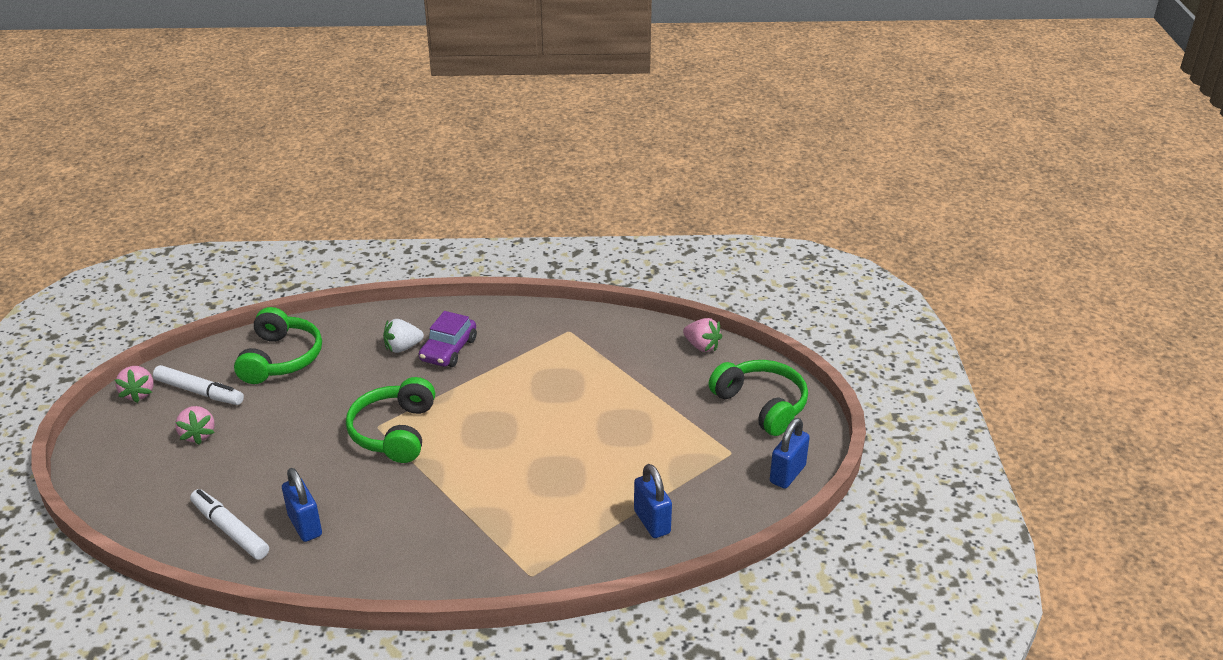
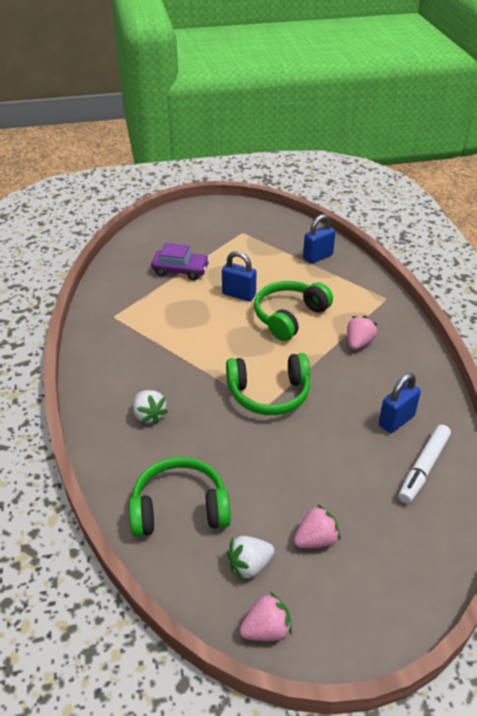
camera: 100 degrees left, 5 degrees up
(199, 392) = (249, 565): white marker -> white strawberry
(448, 350) = (149, 383): purple car -> purple car (180, 270)
(702, 346) = (128, 251): pink strawberry -> pink strawberry (358, 343)
(761, 405) = (191, 224): green headphones -> green headphones (289, 317)
(787, 474) = (256, 213): blue padlock -> blue padlock (239, 295)

